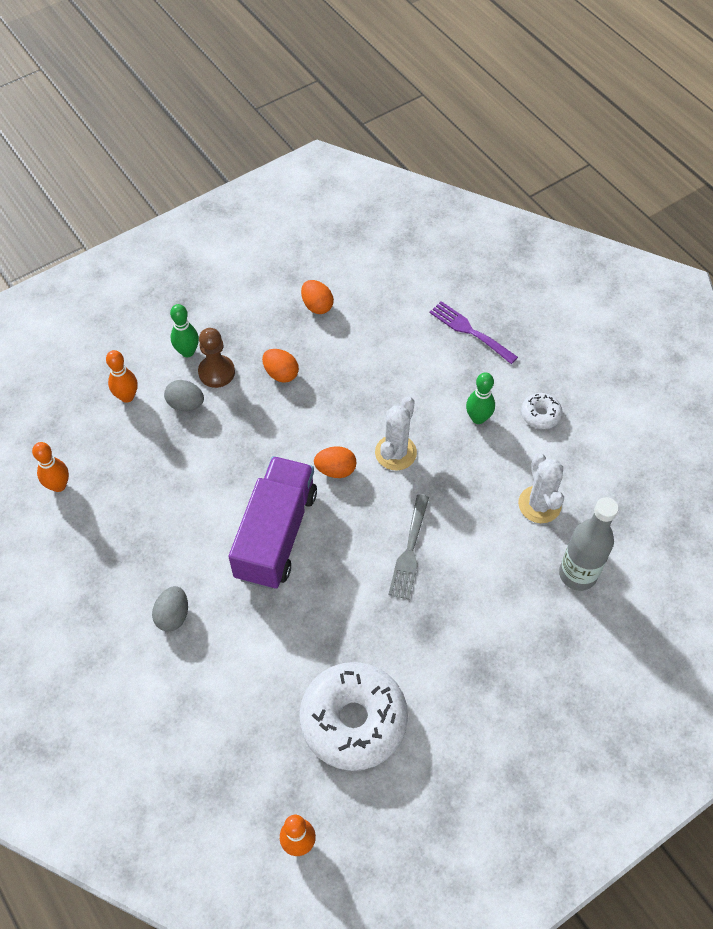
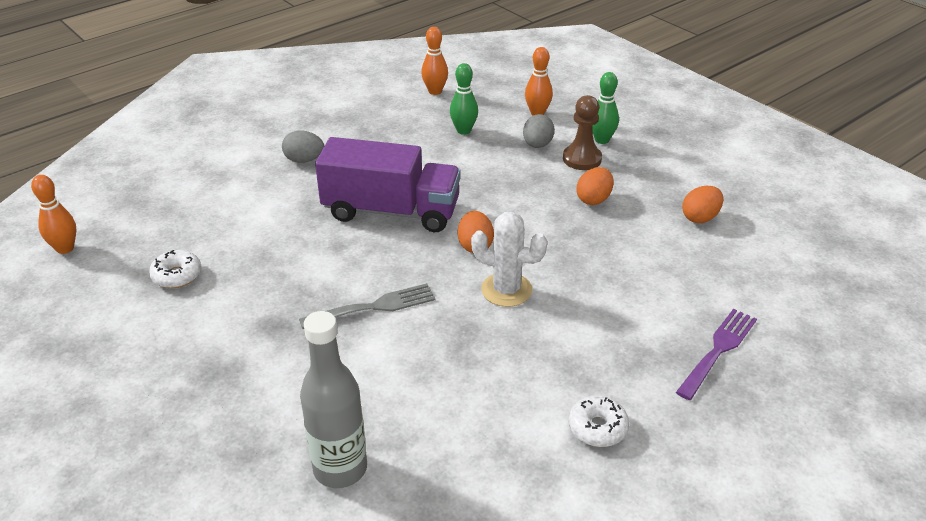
camera: 85 degrees right, 20 degrees down
(353, 720) = (177, 275): white donut -> white donut, size x0.45
(409, 551) = (374, 307): grey fork -> grey fork turned 150 degrees clockwise
(478, 418) = (575, 362): green bowling pin -> green bowling pin (463, 131)
(539, 504) = (447, 427): white cactus -> none

